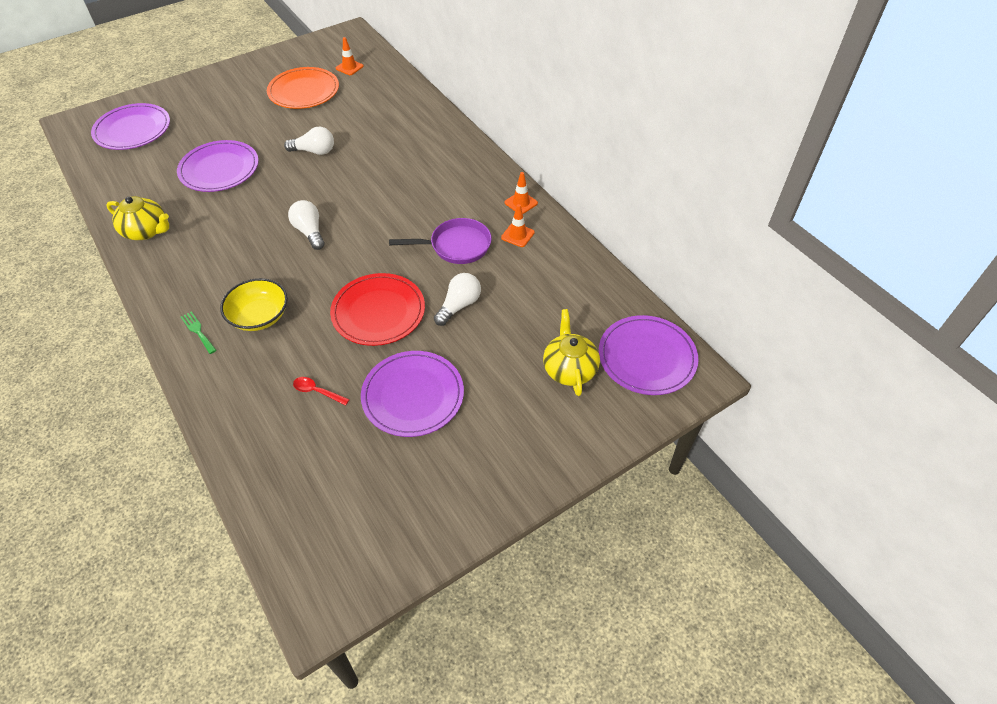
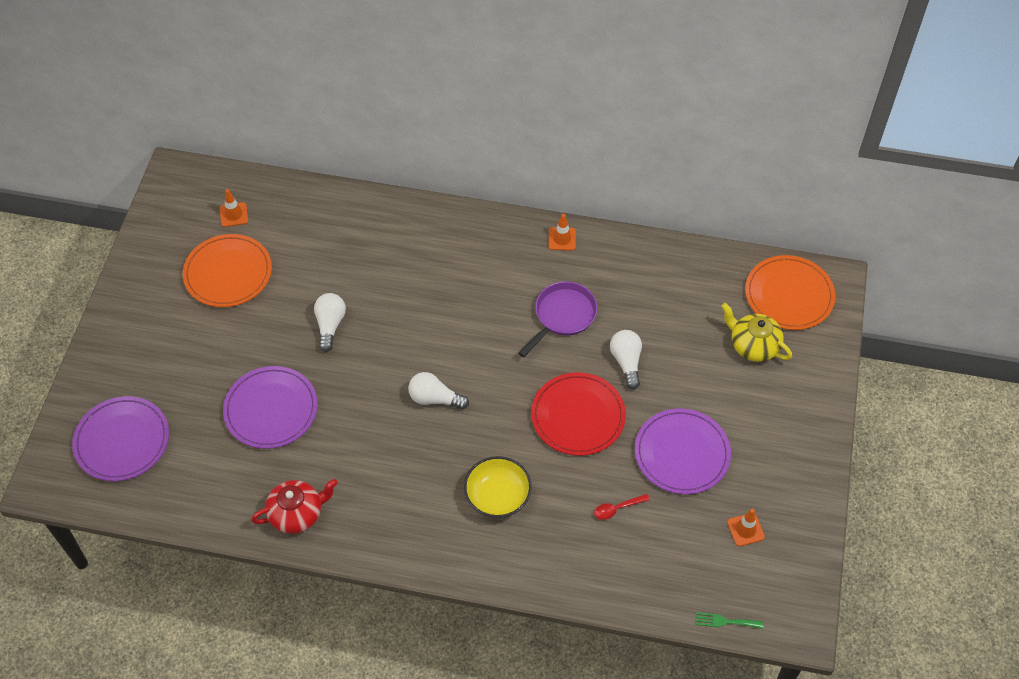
camera: 45 degrees left, 5 degrees up
(146, 231) = (297, 514): yellow teapot -> red teapot
(198, 331) = (469, 547): green fork -> green fork (725, 621)
(314, 151) = (330, 325): white light bulb -> white light bulb turned 45 degrees counterclockwise
(517, 235) = (594, 269): orange traffic cone -> orange traffic cone (745, 529)
(647, 357) = (789, 295): purple plate -> orange plate

